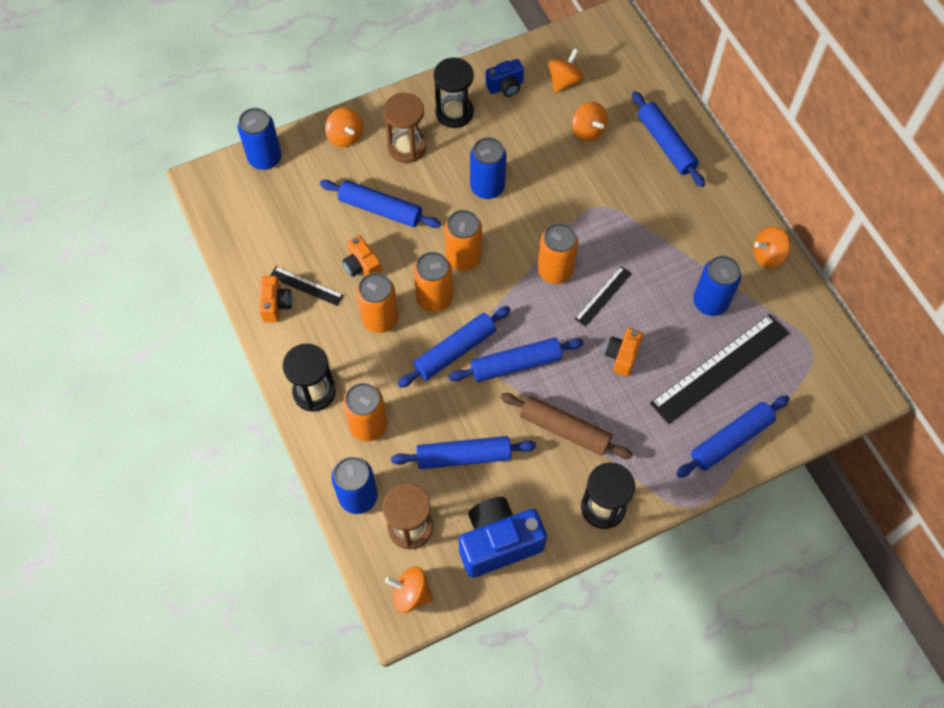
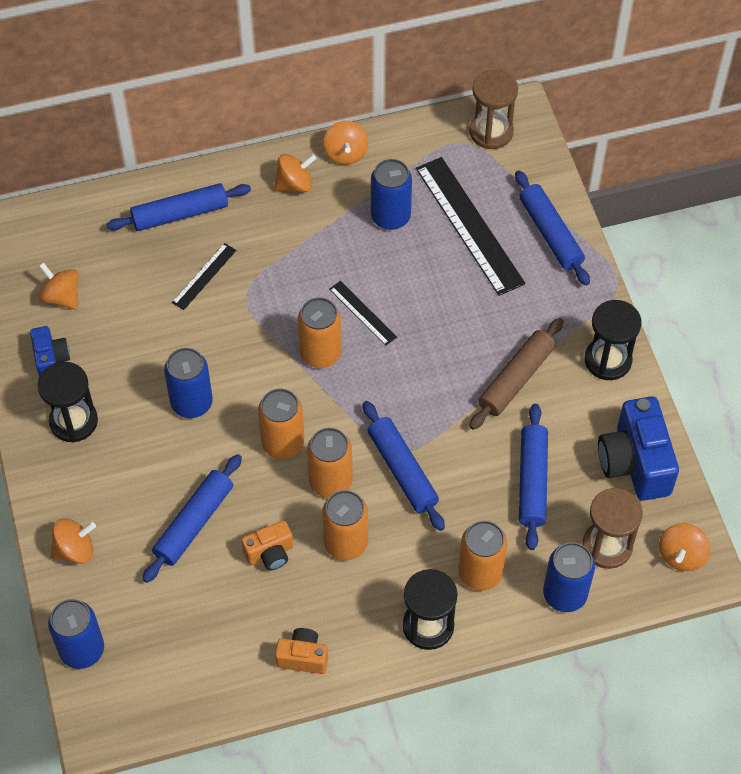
camera: 80 degrees left, 5 degrees down
(306, 286) = (284, 620): black ruler -> black ruler (204, 276)
(407, 147) = (110, 481): brown hourglass -> brown hourglass (491, 132)
(515, 364) = (430, 412): blue rolling pin -> none
(587, 131) = (140, 286): orange spinning top -> orange spinning top (295, 184)
(622, 356) = (439, 309): orange camera -> none

